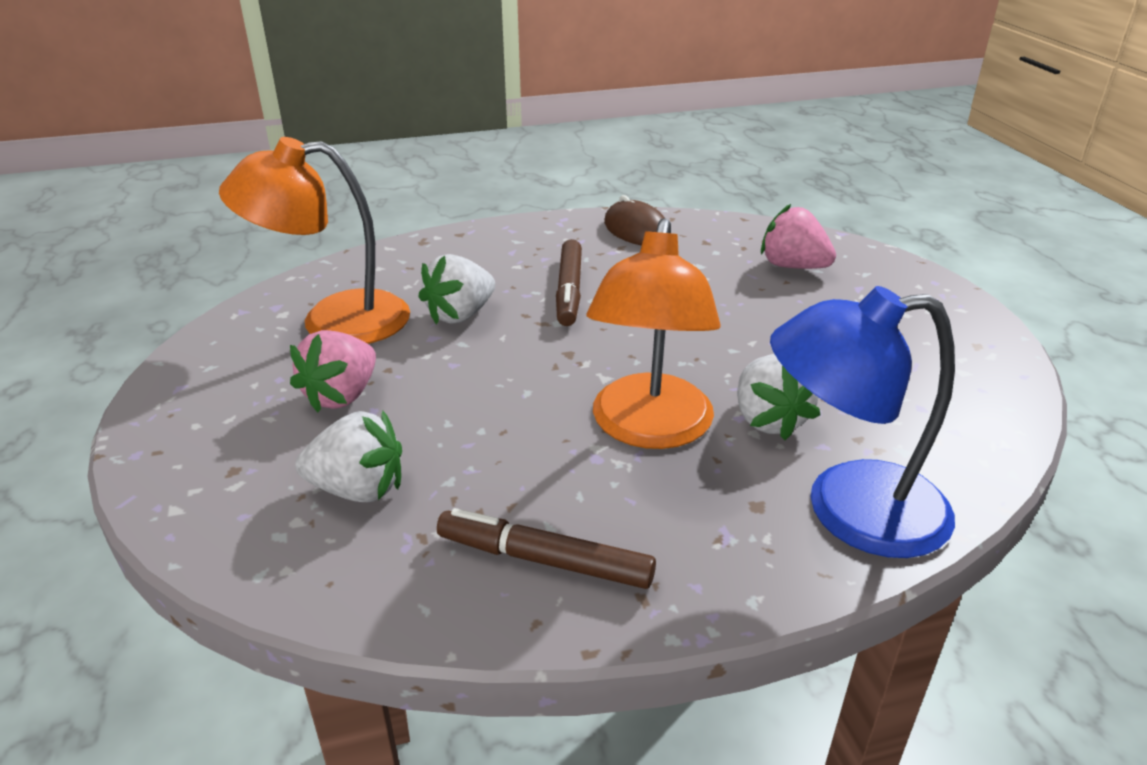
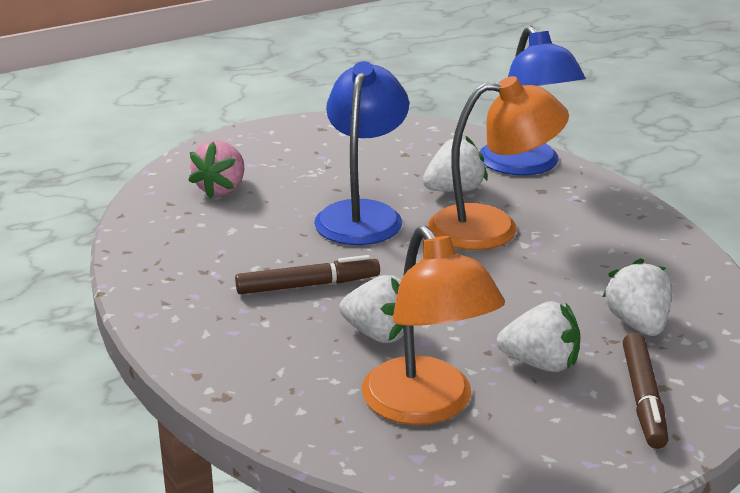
camera: 105 degrees left, 5 degrees down
(342, 396) = (540, 364): pink strawberry -> white strawberry
(545, 560) = (640, 246): brown marker -> brown marker (643, 398)
(637, 230) = (163, 266): brown mouse -> none
(713, 340) = (362, 214): none -> blue lamp

